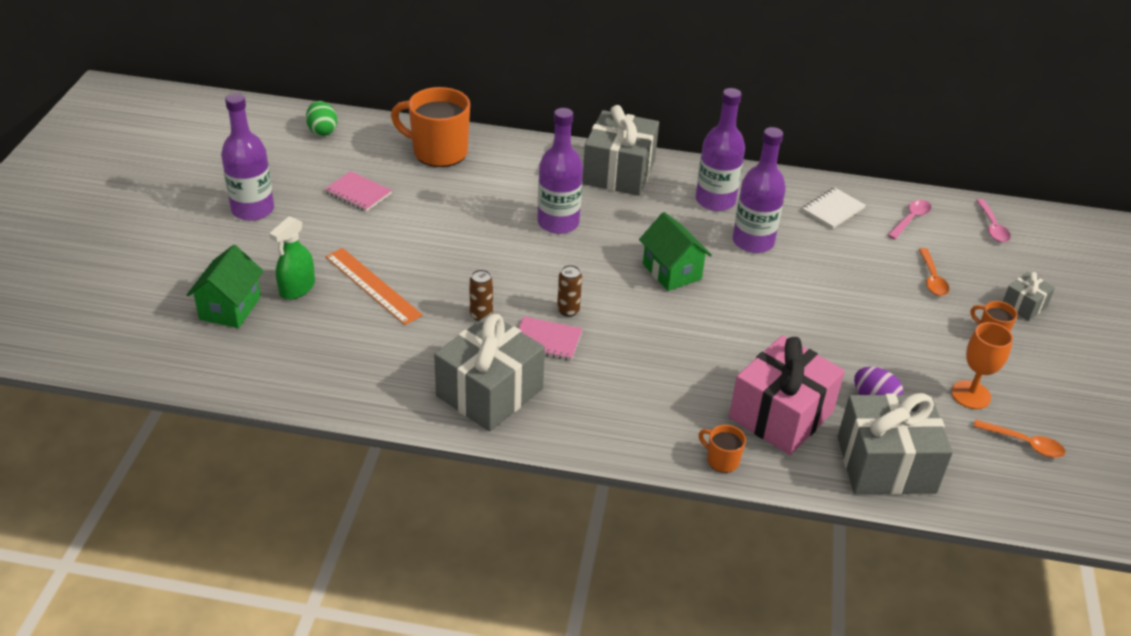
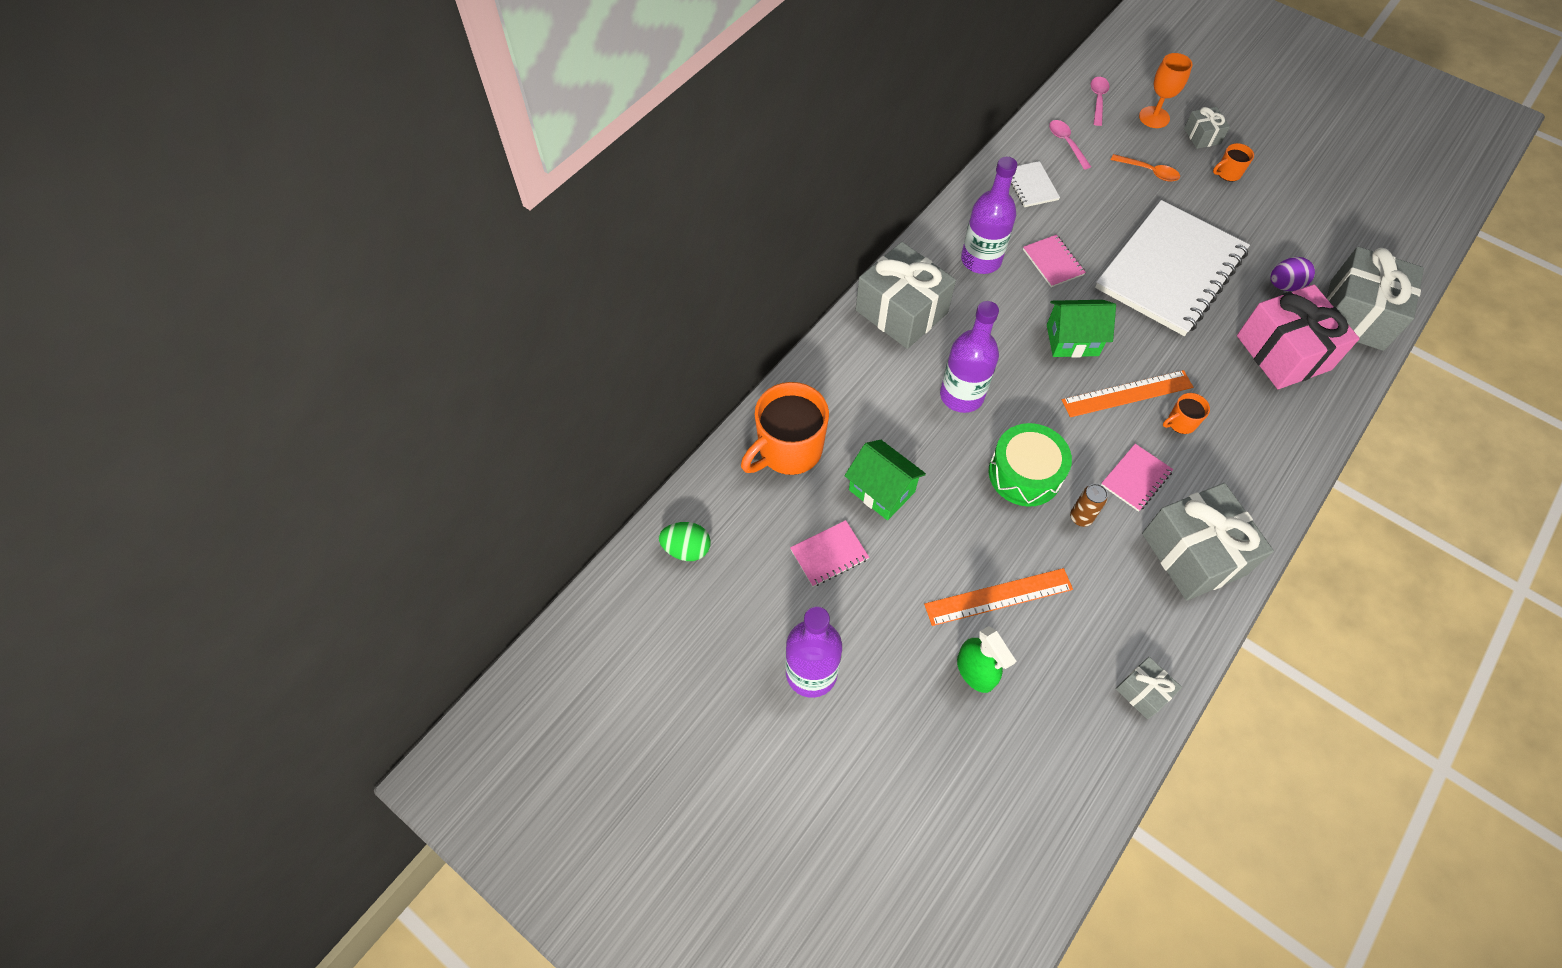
camera: 60 degrees left, 20 degrees up
(230, 308) = (984, 750): green house -> green house (881, 491)
(328, 386) = (1143, 692): none -> grey gift
(504, 274) = (1025, 474): none -> green drum
(568, 310) = (1099, 444): brown can -> none
(638, 317) = (1127, 394): none -> orange ruler
(721, 460) = (1325, 418): orange mug -> orange mug (1180, 423)
(753, 242) = (1053, 262): purple bottle -> pink notebook
(815, 317) = (1170, 270): none -> white notebook
(971, 395) = (1294, 223): orange goblet -> orange goblet (1154, 117)
(992, 227) = (1097, 100): pink spoon -> pink spoon turned 105 degrees counterclockwise
(1024, 443) = (1354, 222): orange spoon -> none

